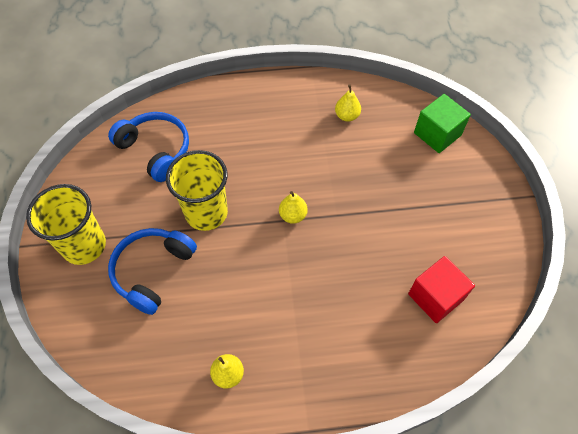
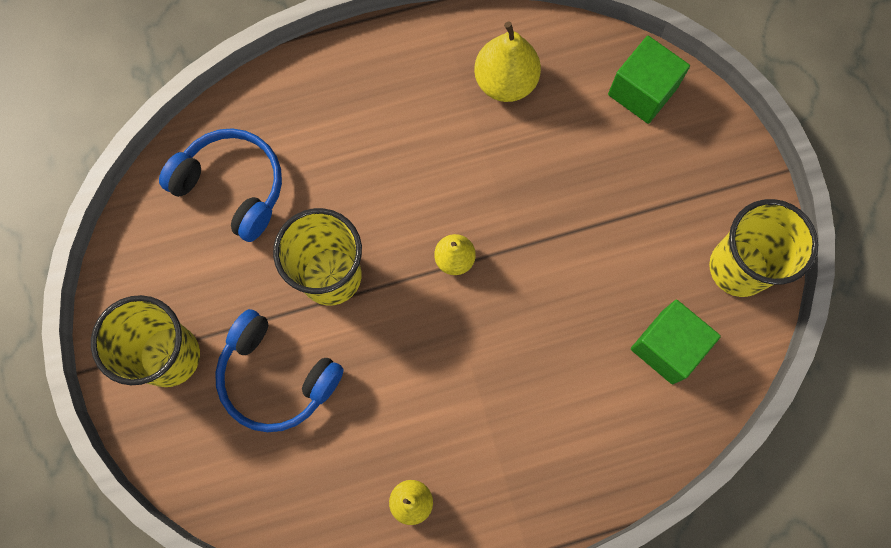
camera: 10 degrees left, 15 degrees up
(152, 271) = (276, 377): blue headphones -> blue headphones turned 75 degrees counterclockwise
(347, 116) = (505, 81): yellow pear -> yellow pear, size x1.66
(435, 297) = (667, 347): red cube -> green cube
(493, 252) = (739, 267): none -> yellow cup

